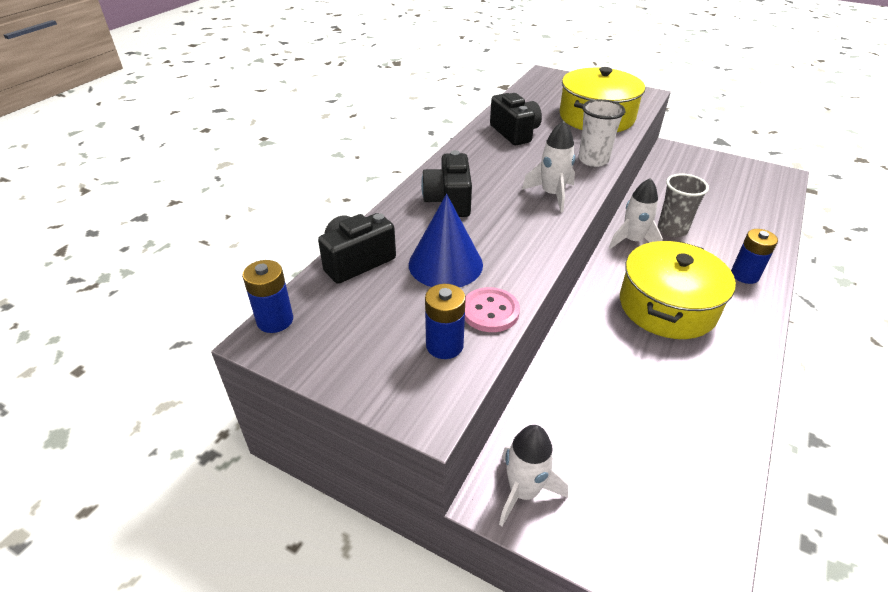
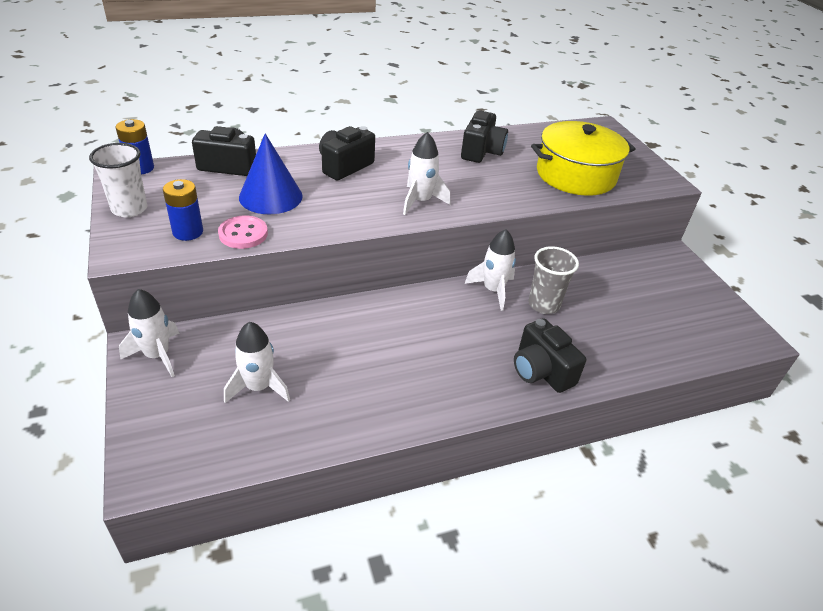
camera: 40 degrees right, 0 degrees up
(593, 160) = (503, 199): white cup -> white cup (129, 209)
(636, 441) = (258, 387): none -> white rocket
(667, 306) = (432, 343): yellow pot -> none
(744, 275) = (541, 371): blue battery -> black camera

